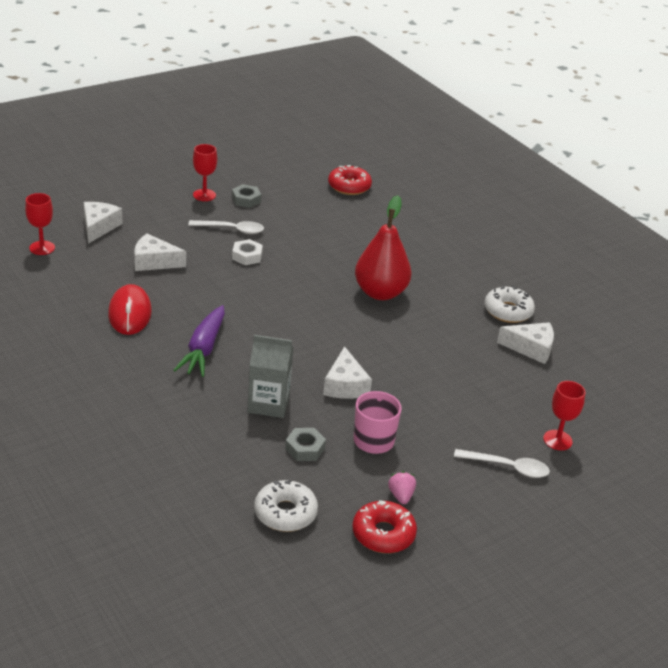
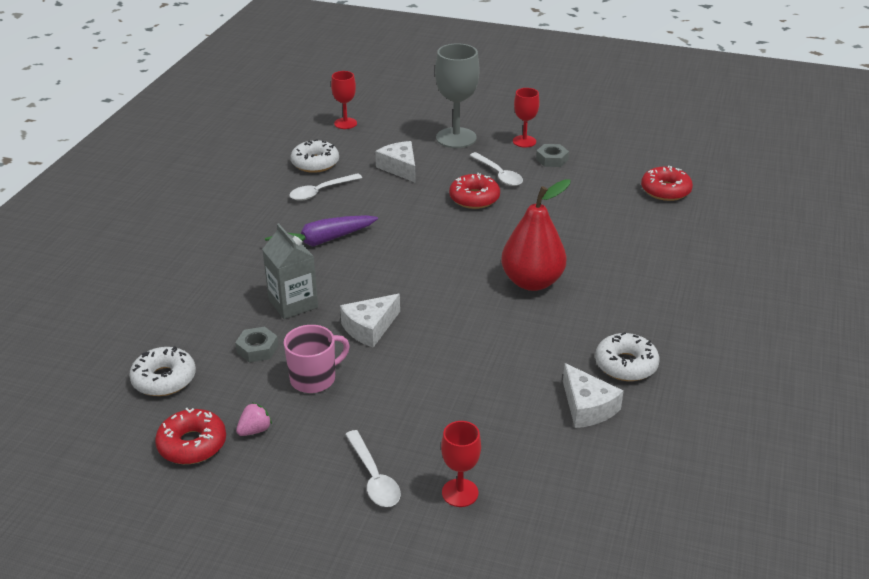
camera: 55 degrees right, 0 degrees up
(81, 293) = (315, 163): none -> white donut
(99, 227) = (406, 128): white cheese -> none
(130, 313) = (320, 192): red mouse -> white spoon
(152, 216) = (456, 138): none -> grey goblet
(247, 256) = (474, 198): white nut -> red donut

